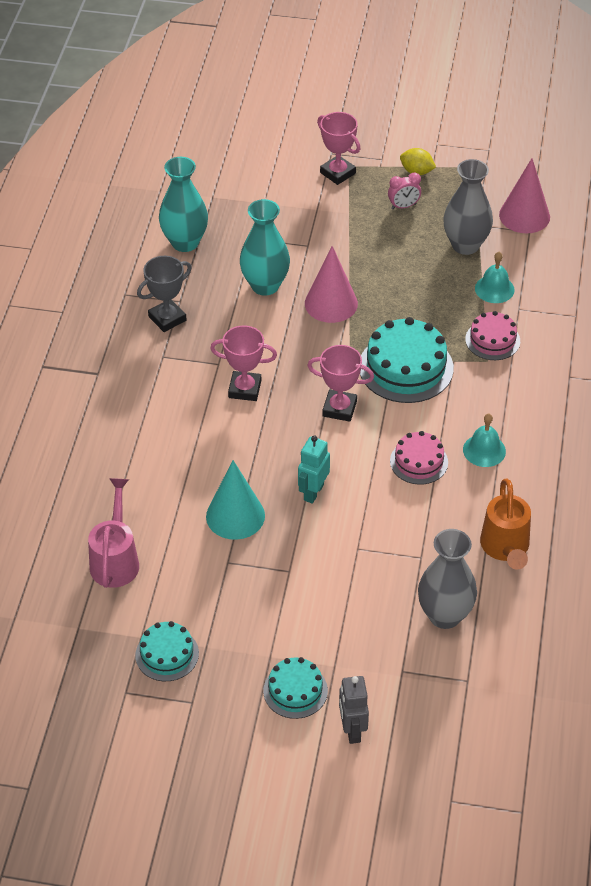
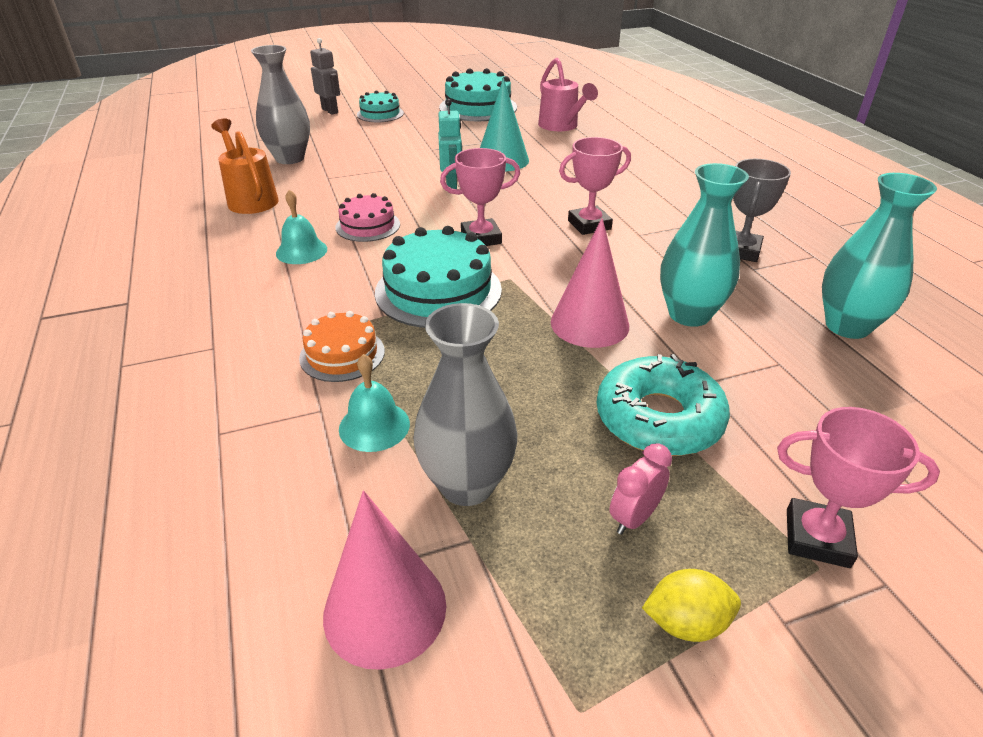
camera: 150 degrees right, 10 degrees down
(167, 654) = (478, 107): turquoise cake -> turquoise cake, size x1.70
(350, 238) = (658, 418): none -> turquoise donut
(492, 340) = (342, 354): pink cake -> orange cake

